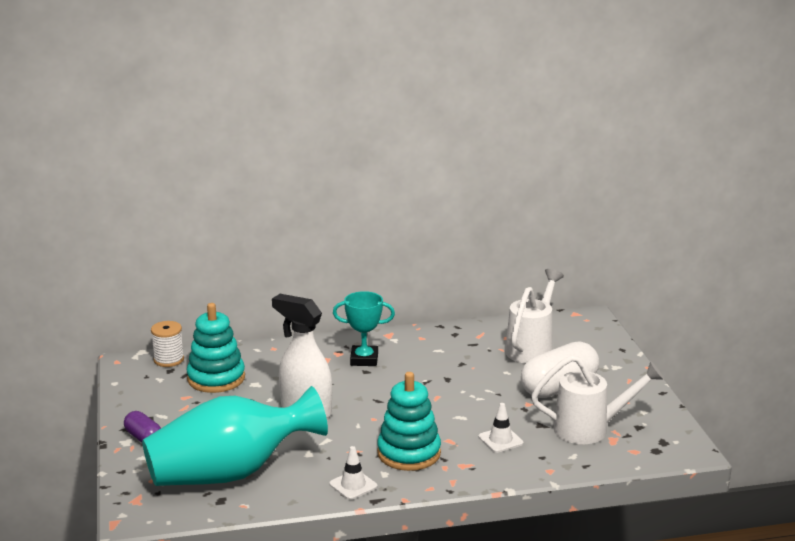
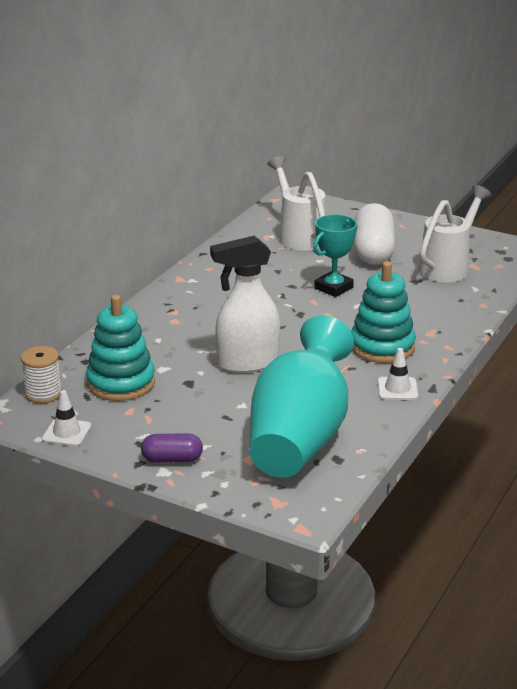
camera: 50 degrees left, 5 degrees up
(364, 359) = (204, 305): turquoise trophy -> turquoise trophy (333, 288)
(500, 440) = (415, 304): white traffic cone -> white traffic cone (66, 433)

